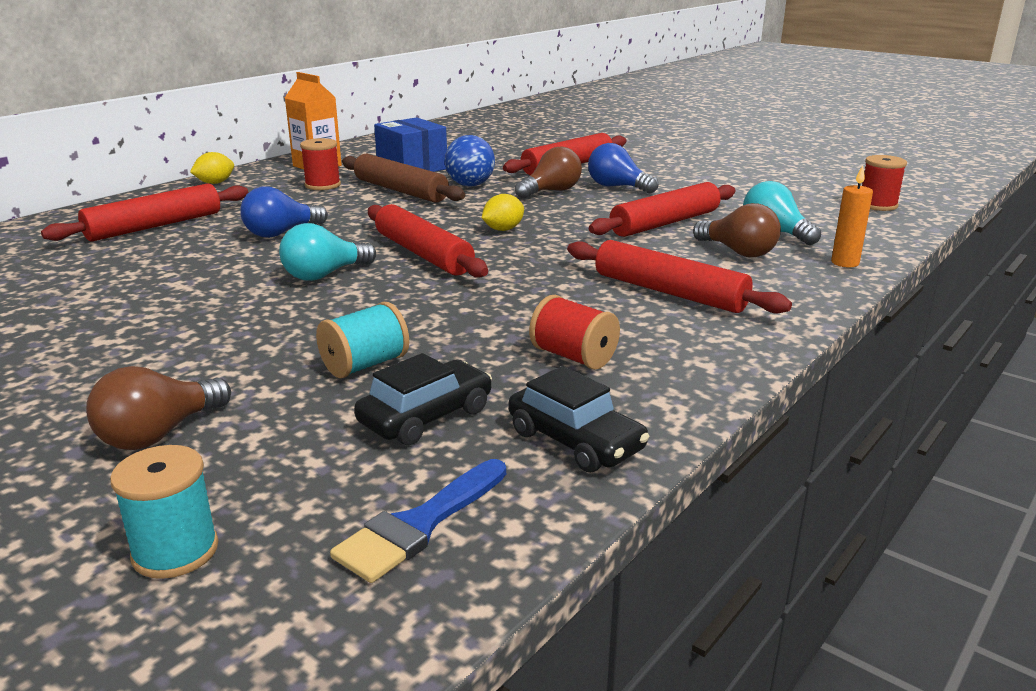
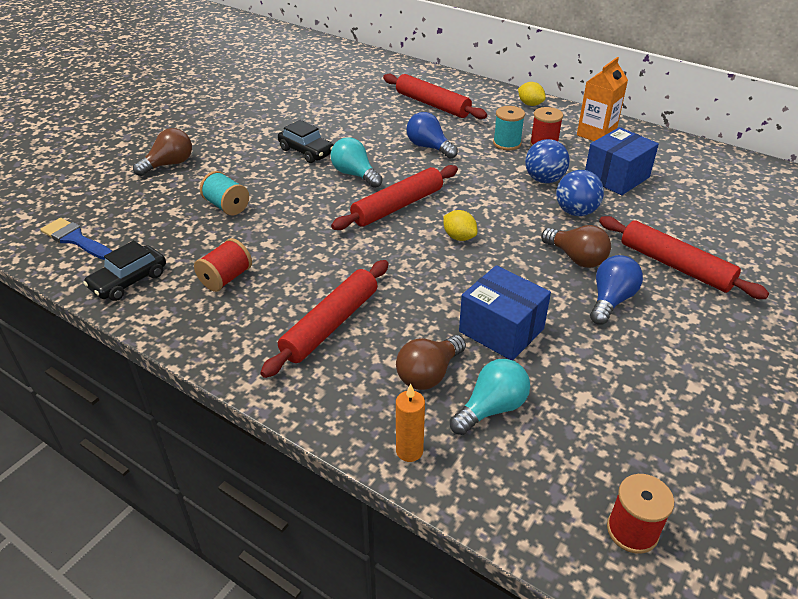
camera: 85 degrees right, 15 degrees up
(159, 434) = (169, 164): brown light bulb -> brown light bulb turned 105 degrees clockwise
(175, 551) = (82, 187): turquoise spool -> turquoise spool (507, 143)
(400, 190) = (544, 179): brown rolling pin -> blue ball
(426, 416) = (166, 231): black car -> black car (306, 151)
(665, 223) = (501, 330): red rolling pin -> blue box

